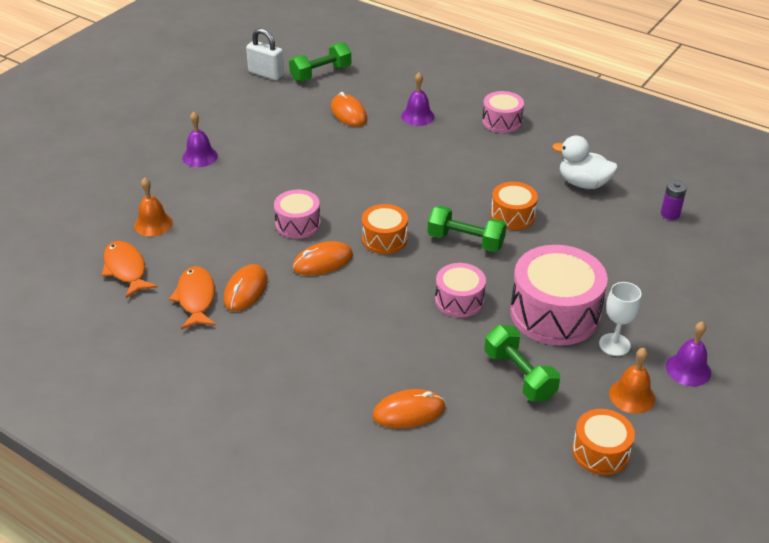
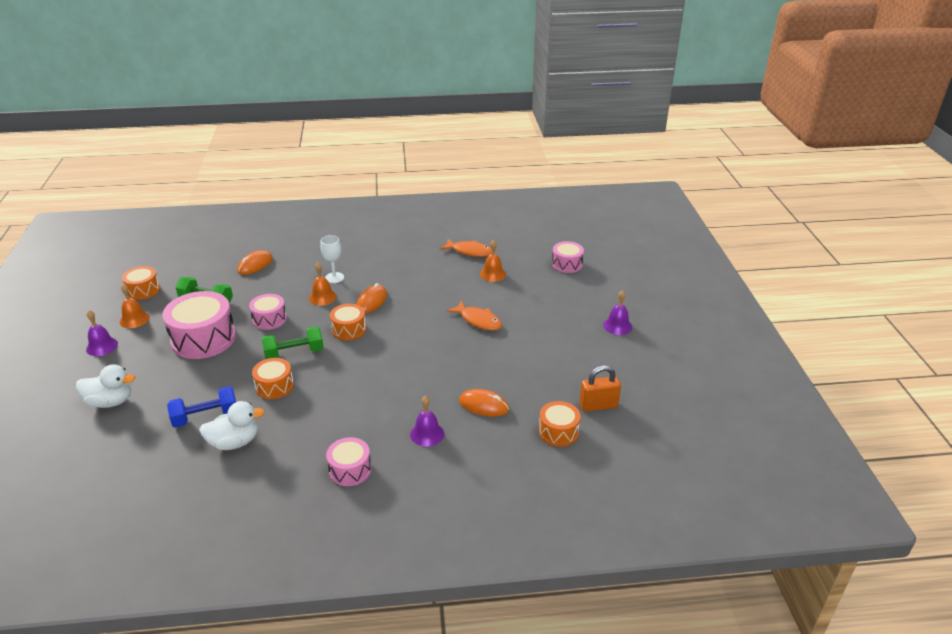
camera: 140 degrees right, 5 degrees down
(196, 298) = (416, 257): orange fish -> orange fish (478, 320)
(200, 156) = (532, 319): purple bell -> purple bell (617, 326)
(245, 290) = (396, 271): orange mouse -> none
(266, 74) = (598, 405): white padlock -> orange padlock
(298, 224) = (412, 312): pink drum -> pink drum (567, 264)
(321, 74) = (558, 432): green dumbbell -> orange drum
(371, 299) = (322, 297): none -> orange bell
(598, 218) = (205, 417): none -> blue dumbbell
(614, 345) = (155, 339): white goblet -> white goblet (334, 278)
(670, 214) = (145, 451): purple battery -> none
(693, 282) = (110, 402): none -> white duck

